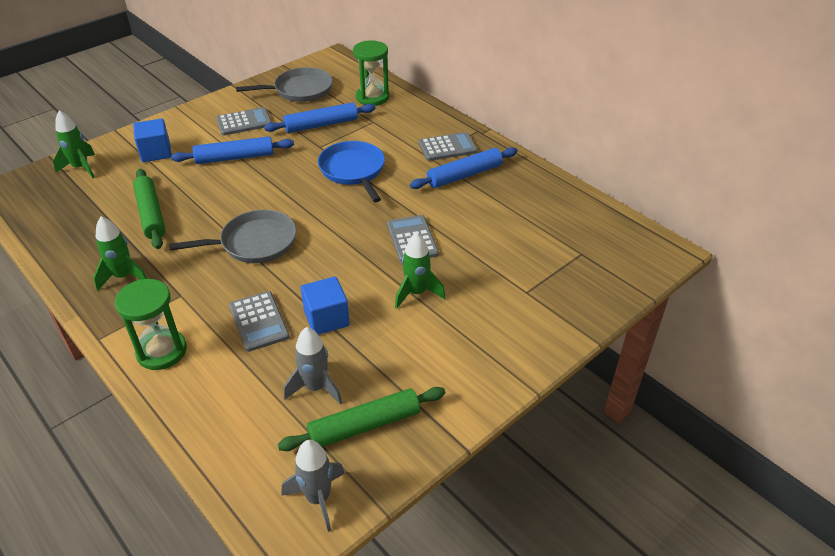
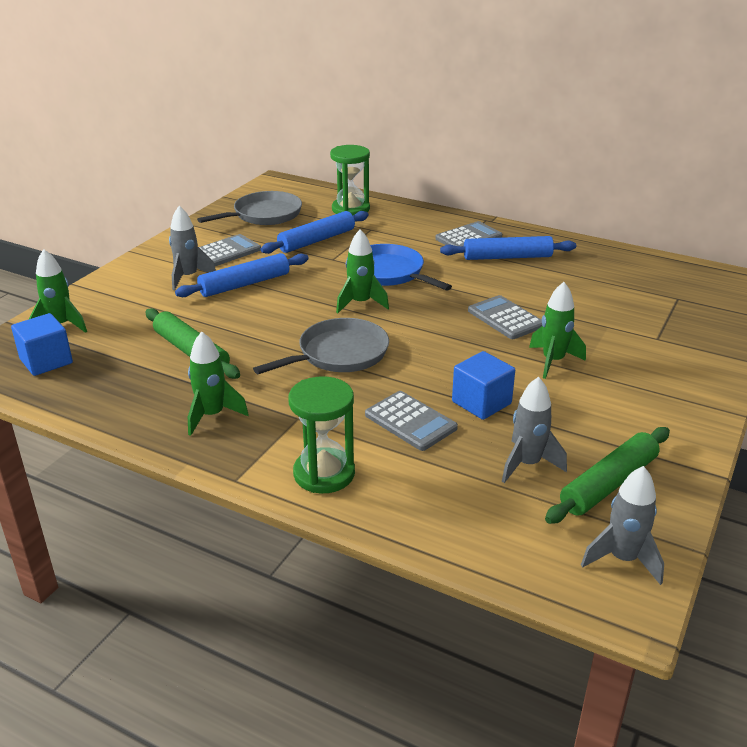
camera: 20 degrees left, 10 degrees down
(156, 152) = (144, 295): blue cube -> blue cube (46, 361)
(199, 142) = (188, 277): none -> grey rocket
(308, 196) = (360, 303): none -> green rocket
(464, 175) = (507, 257): blue rolling pin -> blue rolling pin turned 45 degrees clockwise

